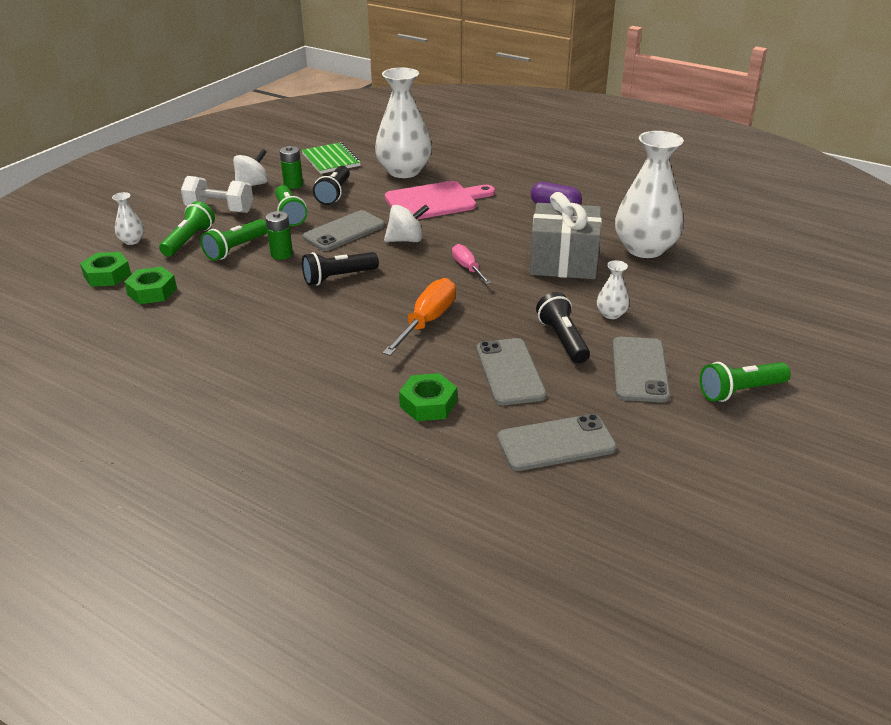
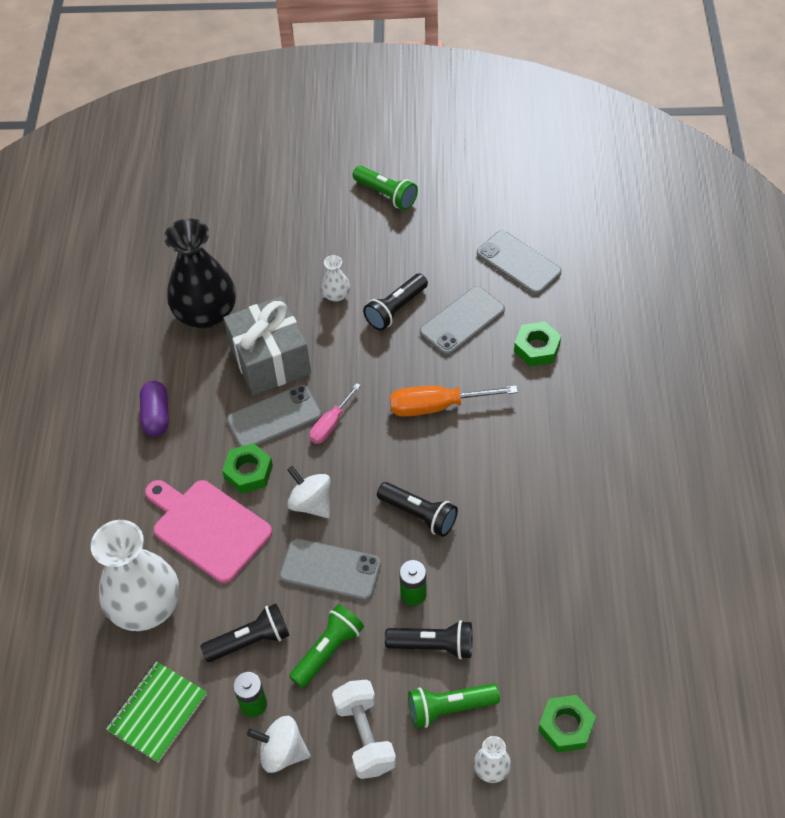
camera: 120 degrees left, 20 degrees up
(152, 291) = (558, 655): green nut -> green nut (248, 472)
(236, 249) = (433, 645): green flashlight -> black flashlight
(639, 369) = (401, 252): grey phone -> grey phone (274, 418)
(645, 249) = (206, 313): white vase -> black vase

